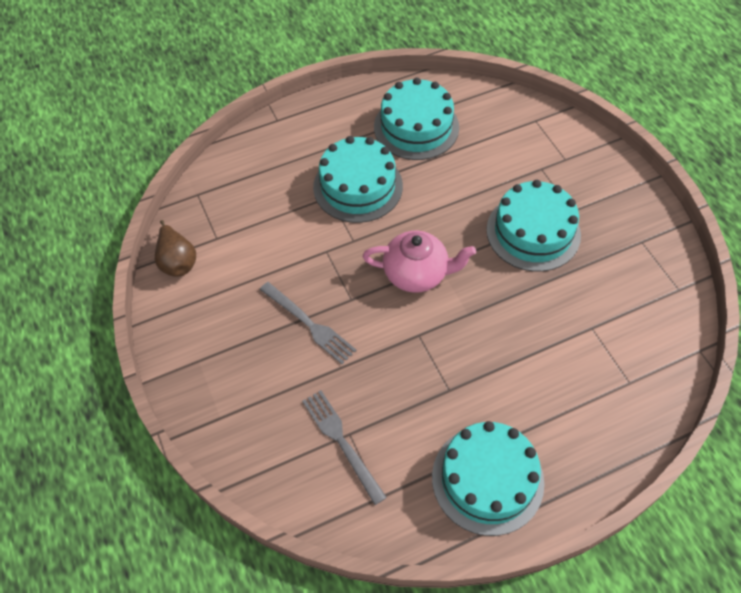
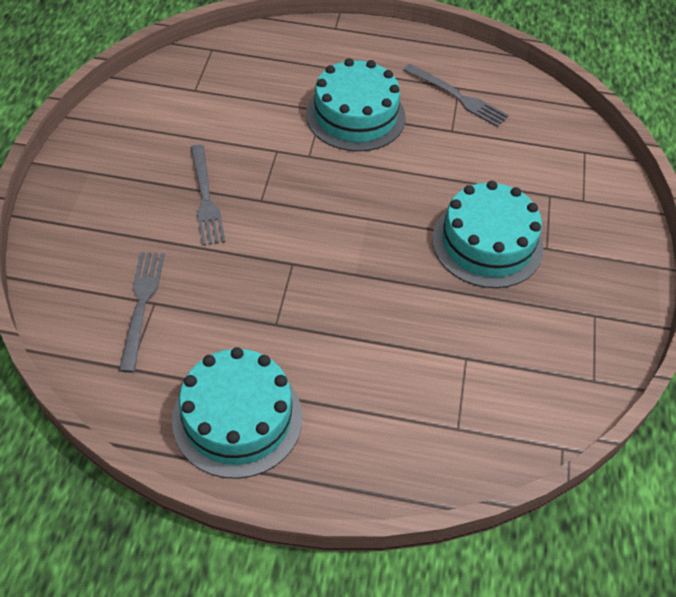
camera: 30 degrees right, 5 degrees down
(177, 261) = (146, 89): brown pear -> none
(416, 127) = (458, 97): turquoise cake -> grey fork
(417, 274) = (339, 214): pink teapot -> none

